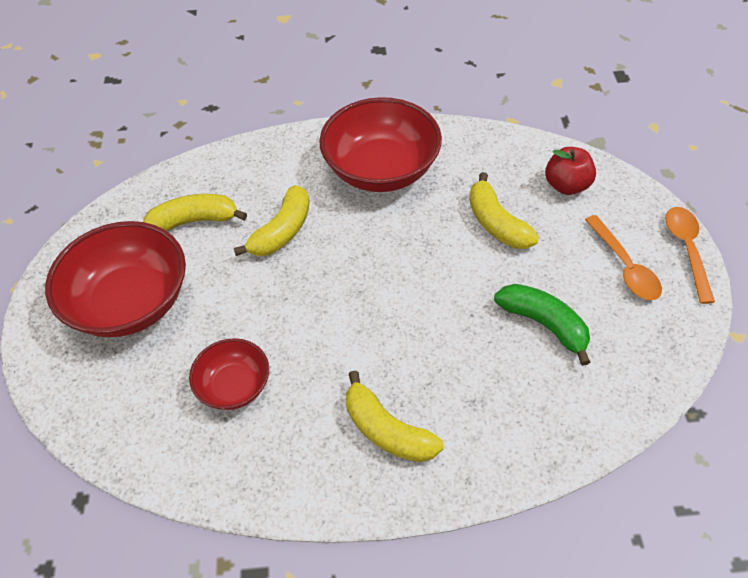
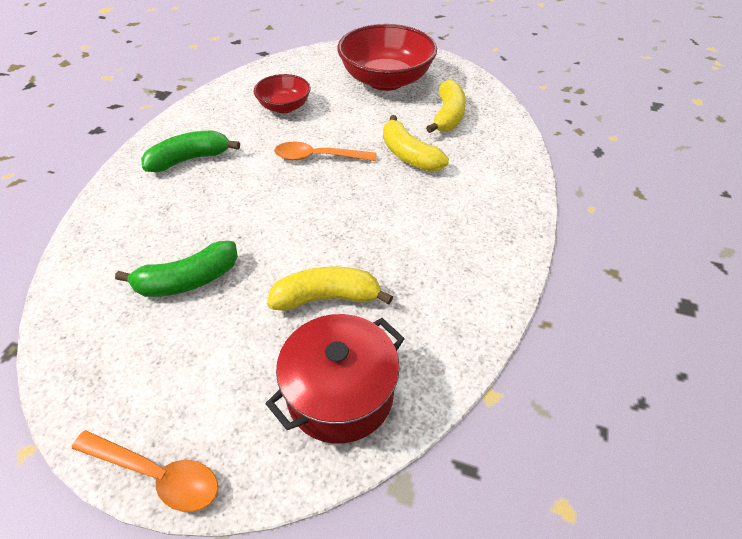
camera: 110 degrees right, 5 degrees down
(381, 169) = (454, 236): red bowl -> none
(387, 430) = (189, 159): yellow banana -> green banana
(566, 185) = (340, 394): red apple -> red pot
(624, 266) = (190, 386): orange spoon -> orange spoon (318, 157)

